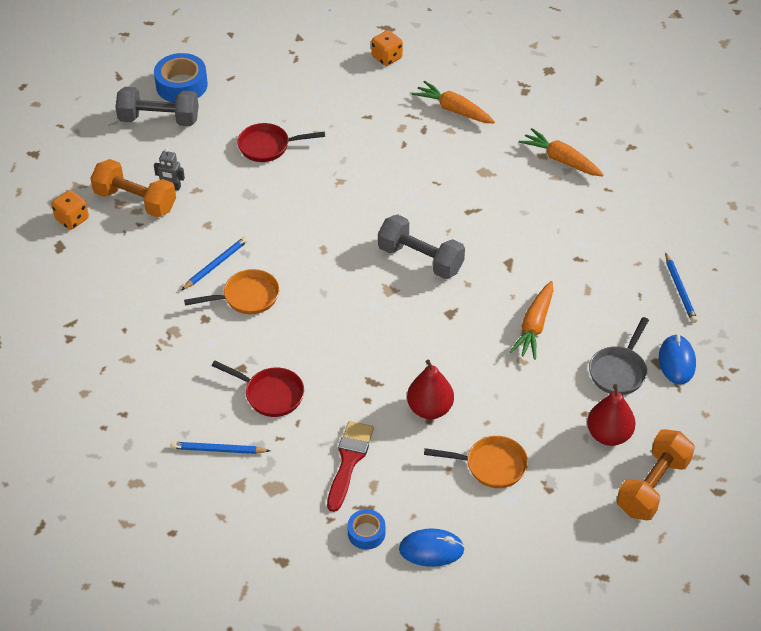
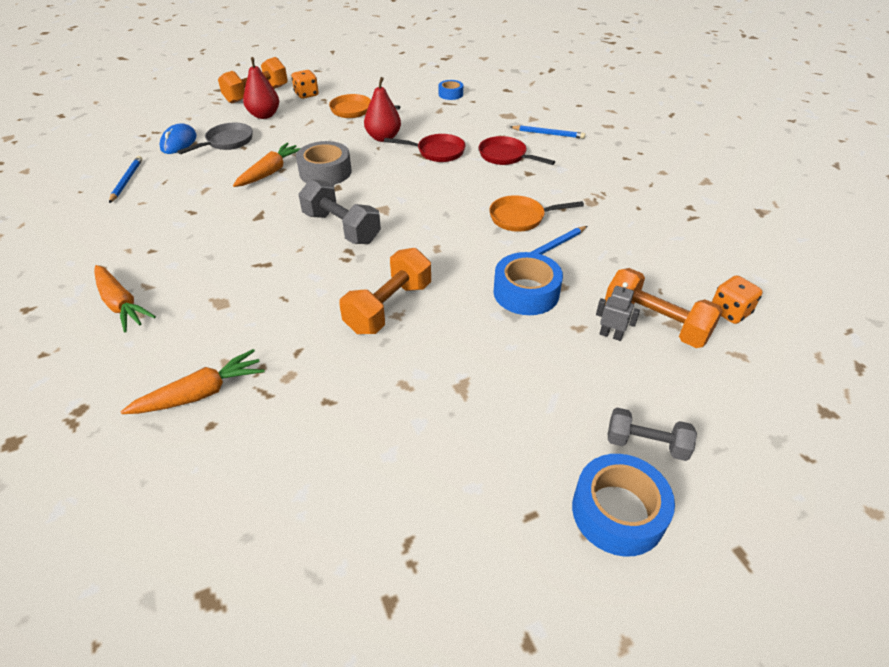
camera: 170 degrees left, 5 degrees down
(159, 119) = (646, 444): grey dumbbell -> grey dumbbell, size x0.64
(238, 214) = (526, 292): none -> blue tape
(268, 146) = (480, 374): red pan -> red pan (437, 152)
(348, 186) = (389, 307): none -> orange dumbbell
(349, 461) = (453, 121): red brush -> none
(387, 58) = (246, 516): orange dice -> orange dice (306, 94)
(431, 549) = (412, 86): blue mouse -> none
(453, 110) = (201, 393): orange carrot -> orange carrot turned 75 degrees counterclockwise
(473, 335) = (325, 172): none -> grey tape

